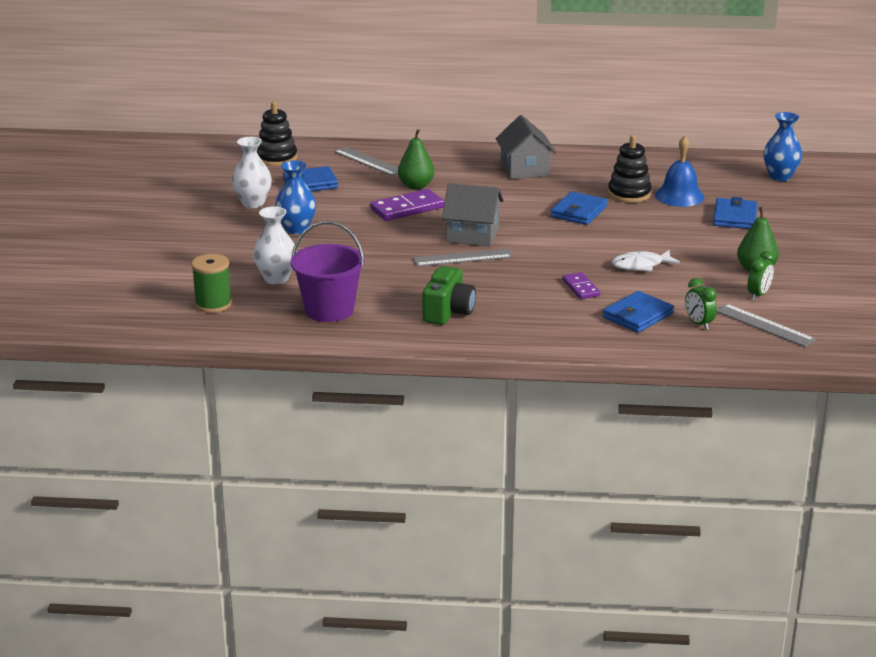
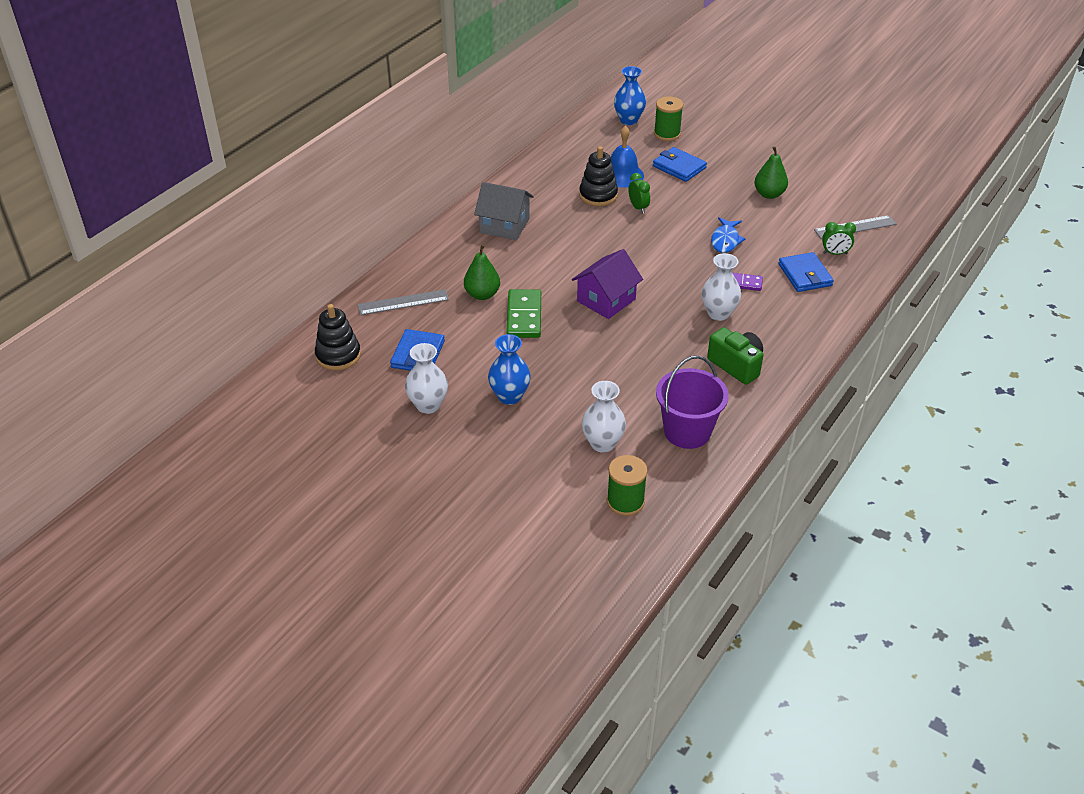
camera: 60 degrees left, 15 degrees up
(407, 208) = (524, 316): purple domino -> green domino
(462, 258) = (645, 321): grey ruler -> none
(472, 235) = (606, 300): grey house -> purple house
(517, 287) = (718, 313): none -> white vase
(578, 212) = (609, 231): blue wallet -> none
(641, 265) = (725, 240): white fish -> blue fish
(758, 295) = (809, 210): green clock -> green clock (638, 207)
(785, 198) = (667, 134): none -> green spool

